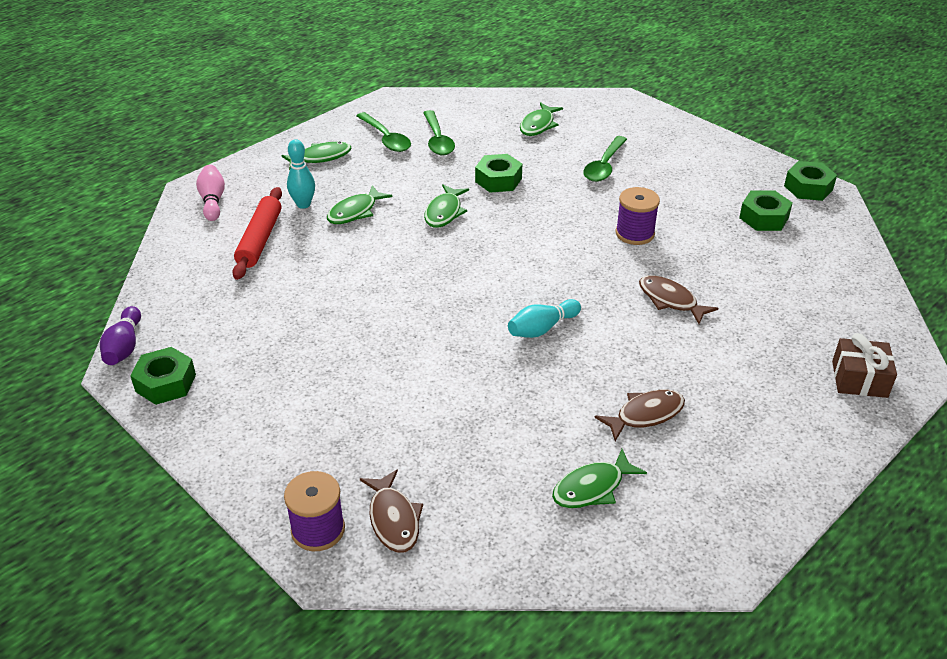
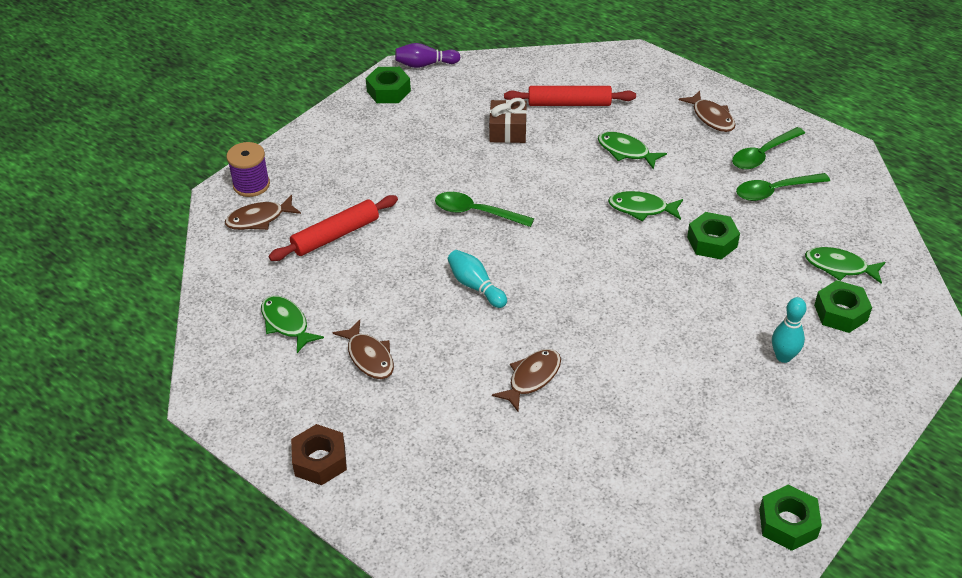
camera: 85 degrees right, 5 degrees up
(212, 201) = (619, 68): pink bowling pin -> none
(303, 204) = (629, 119): turquoise bowling pin -> turquoise bowling pin (783, 356)
(321, 157) = (711, 117): green fish -> brown fish
(441, 440) = (336, 235): none -> red rolling pin
(604, 166) = (770, 325): green spoon -> green spoon (476, 212)
(634, 234) = (641, 351): purple spool -> none
(763, 218) = (704, 469): green nut -> green nut (840, 313)
(796, 457) = (320, 460): none -> brown nut
(859, 379) = (428, 525): brown gift -> brown gift (507, 131)

